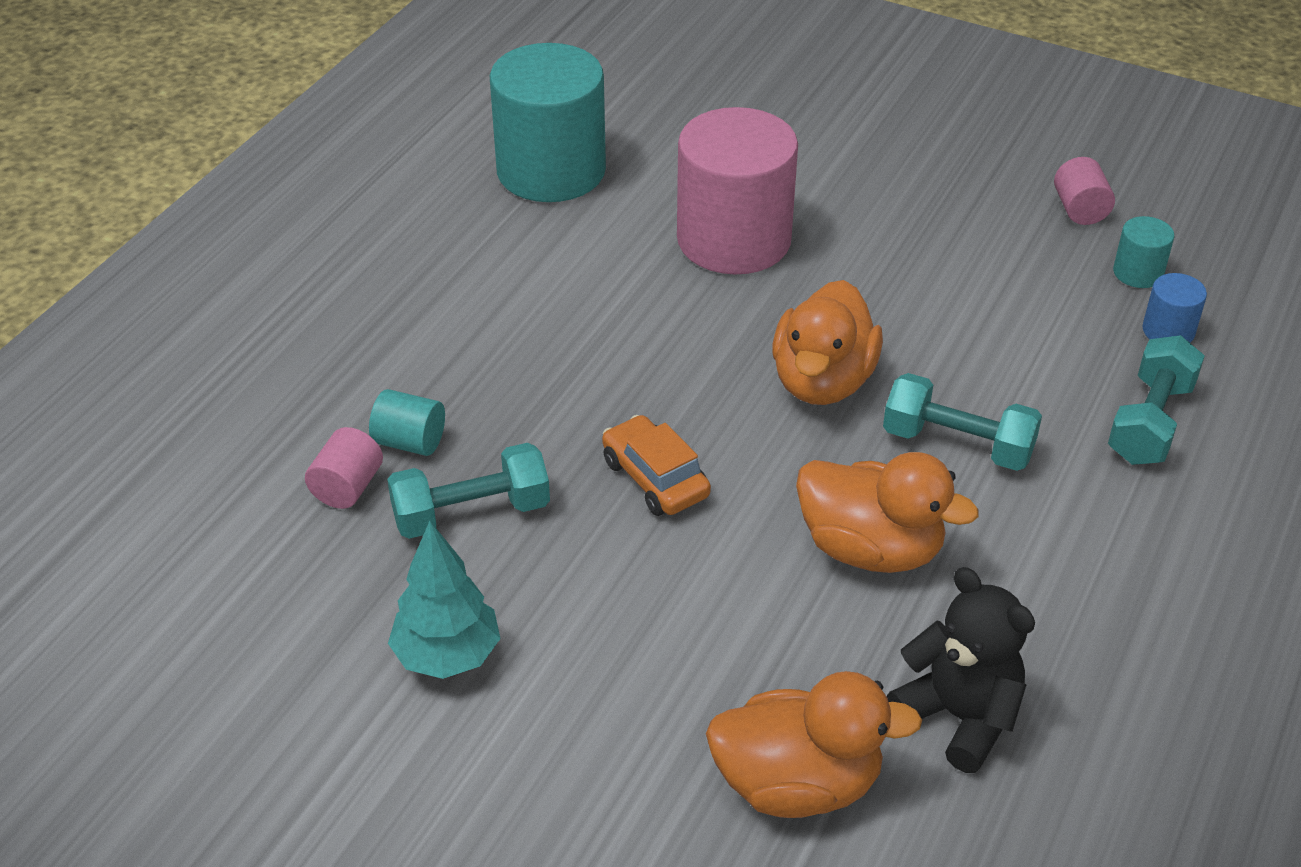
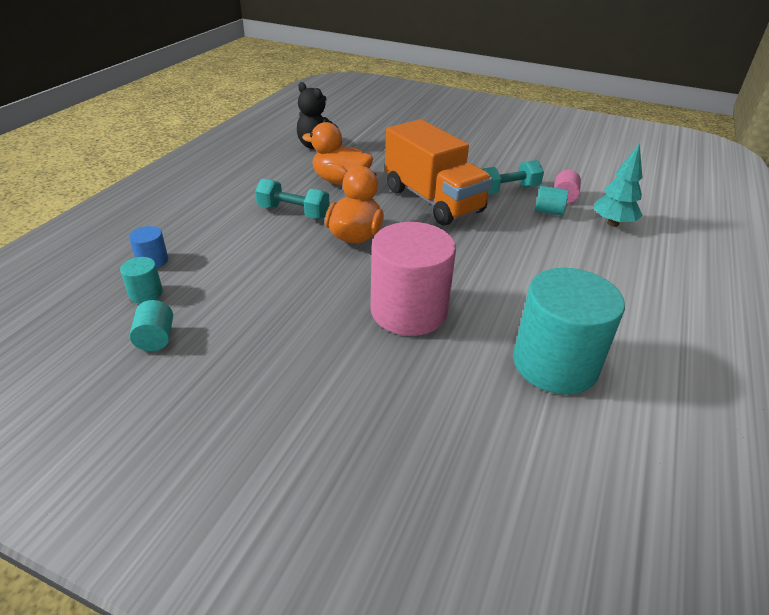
camera: 175 degrees right, 5 degrees down
(447, 656) = (494, 157): turquoise tree -> turquoise tree (613, 223)
(655, 478) = (433, 200): orange car -> orange truck
(797, 784) = (372, 135): orange duck -> none
(1080, 210) = (156, 338): pink cylinder -> turquoise cylinder
(1150, 422) = (194, 221): turquoise dumbbell -> none

